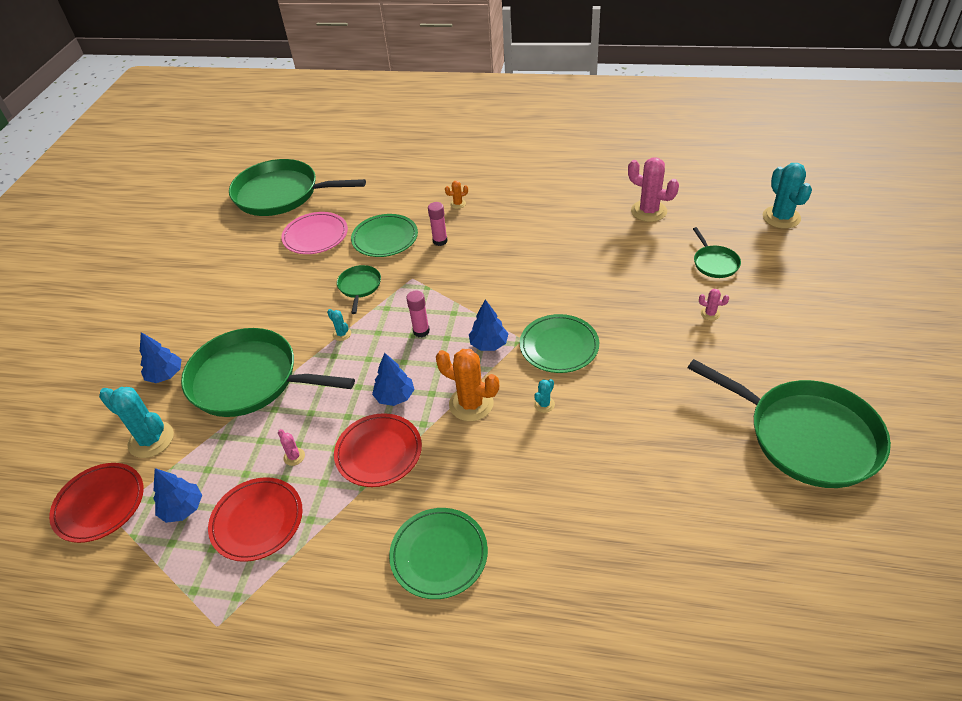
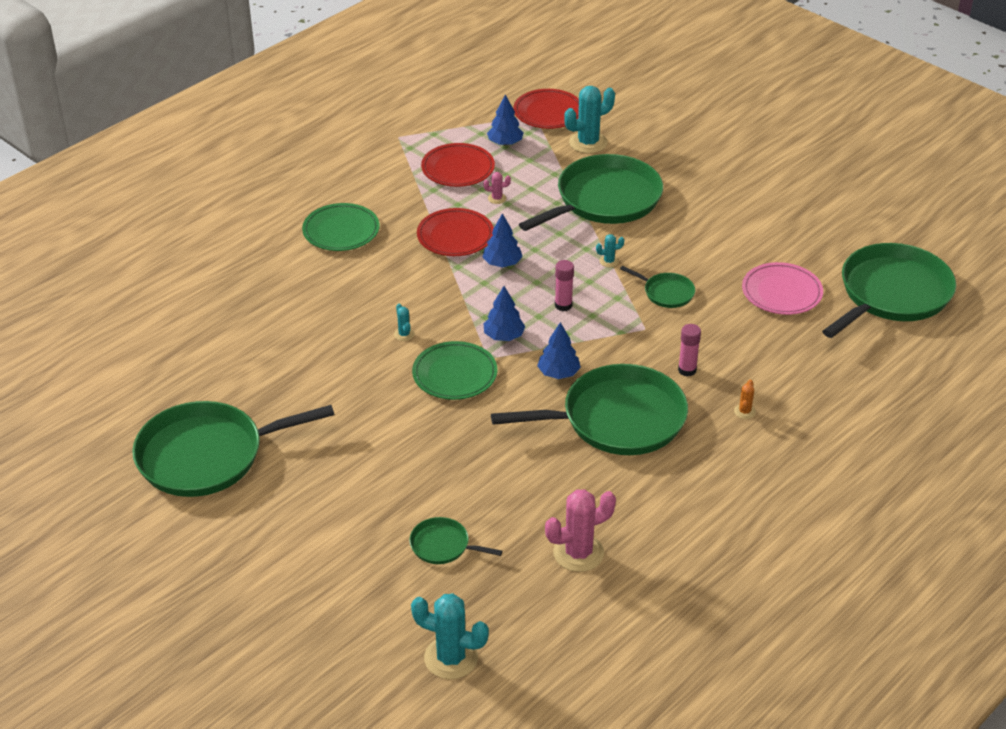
camera: 120 degrees right, 5 degrees down
(165, 375) = (656, 162): blue tree -> blue tree (558, 373)
(385, 238) = (730, 335): green plate -> none
(471, 404) = (449, 298): orange cactus -> none
(520, 248) = (617, 419): none -> green pan
(710, 314) = (384, 492): pink cactus -> none

